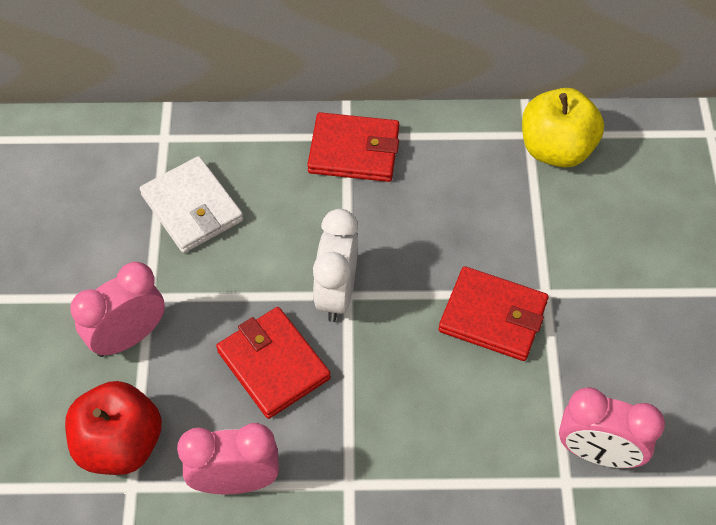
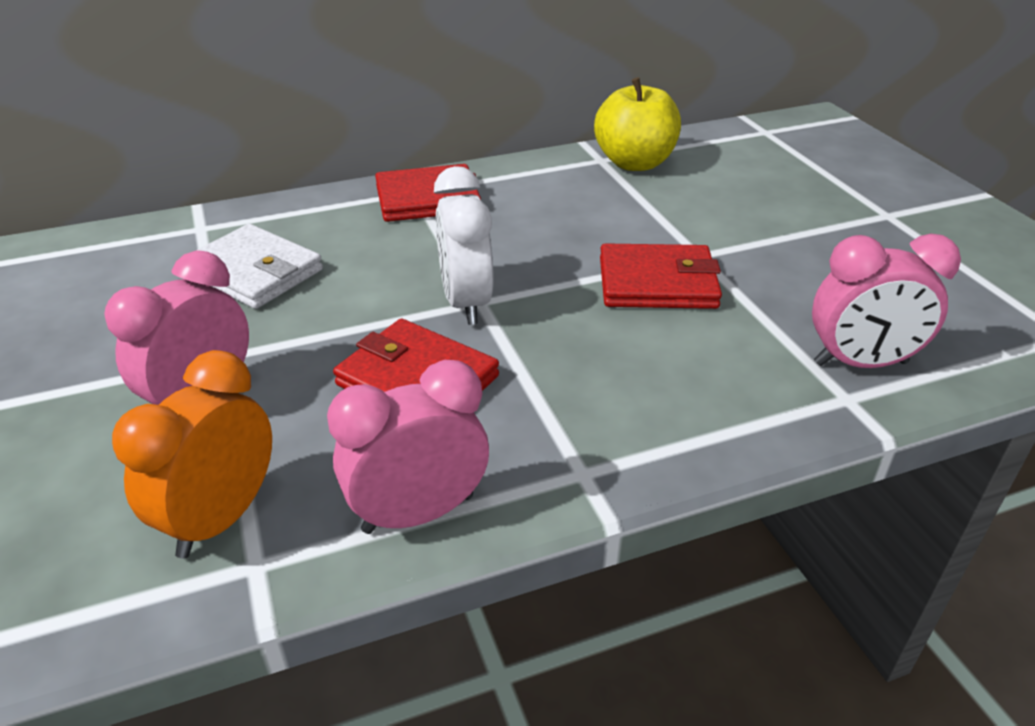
camera: 20 degrees left, 20 degrees down
(120, 444) = (221, 518): red apple -> orange clock

